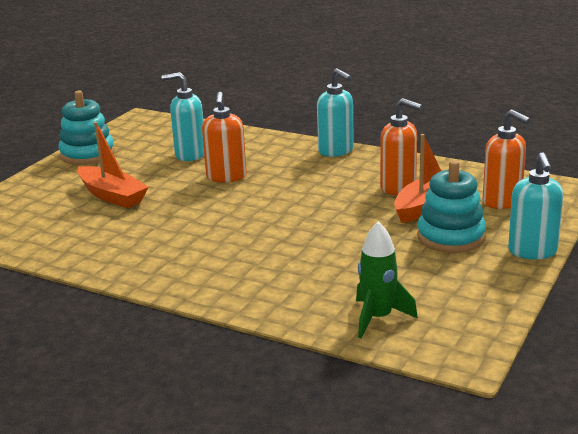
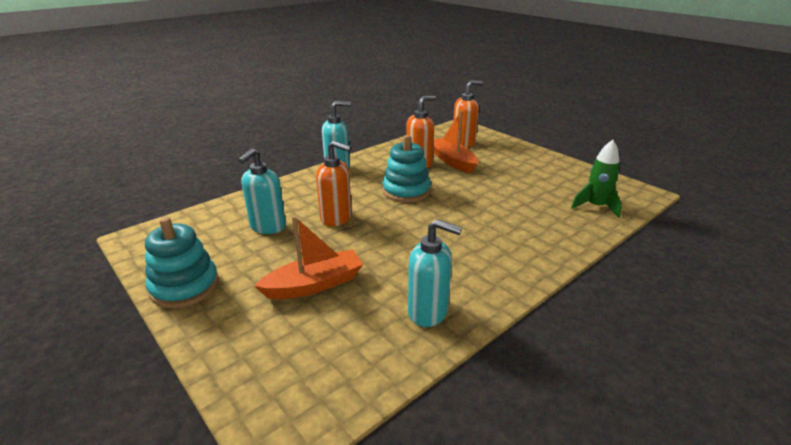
camera: 70 degrees left, 5 degrees up
(451, 237) = (500, 164): turquoise stacking toy -> turquoise stacking toy (406, 191)
(532, 252) = (530, 150): turquoise soap dispenser -> turquoise soap dispenser (428, 312)

